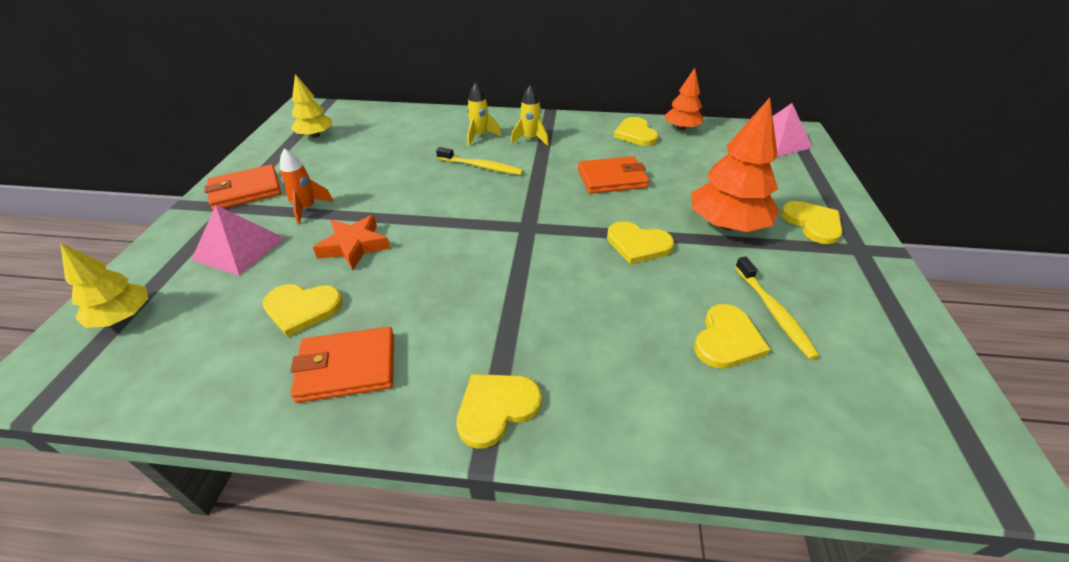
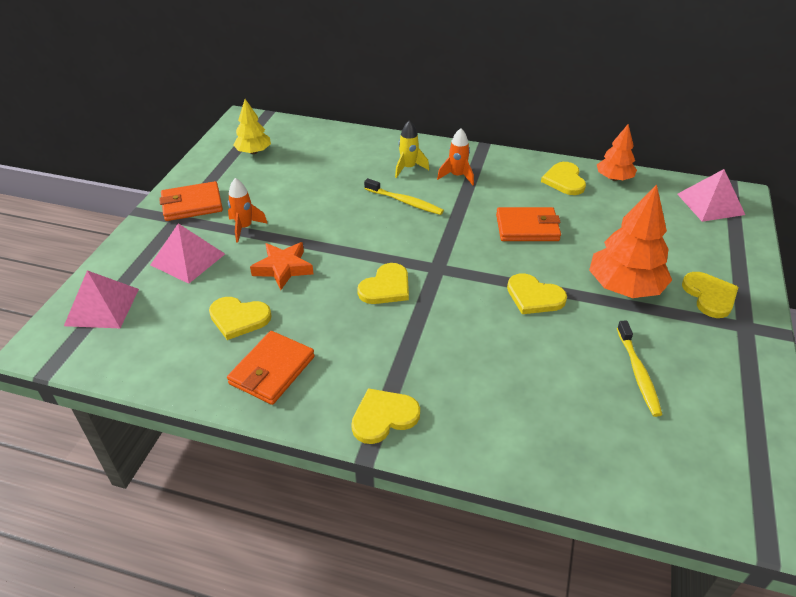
camera: 10 degrees right, 0 degrees up
(123, 316) = (102, 307): yellow tree -> pink pyramid
(347, 367) = (272, 370): orange wallet -> orange wallet turned 60 degrees counterclockwise
(530, 139) = (457, 176): yellow rocket -> orange rocket
(727, 340) = (587, 390): yellow heart -> yellow heart (386, 287)

